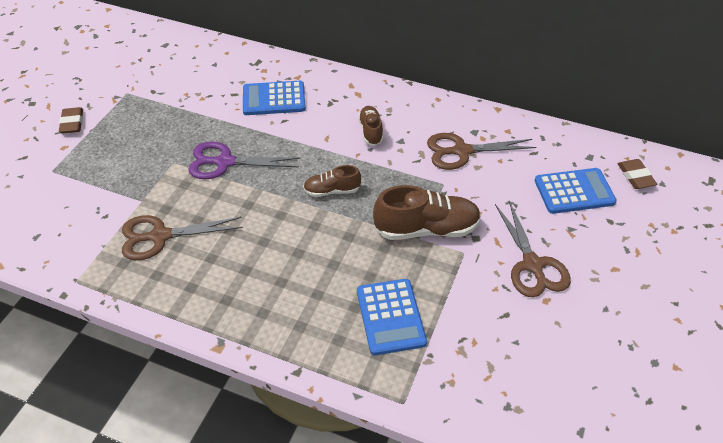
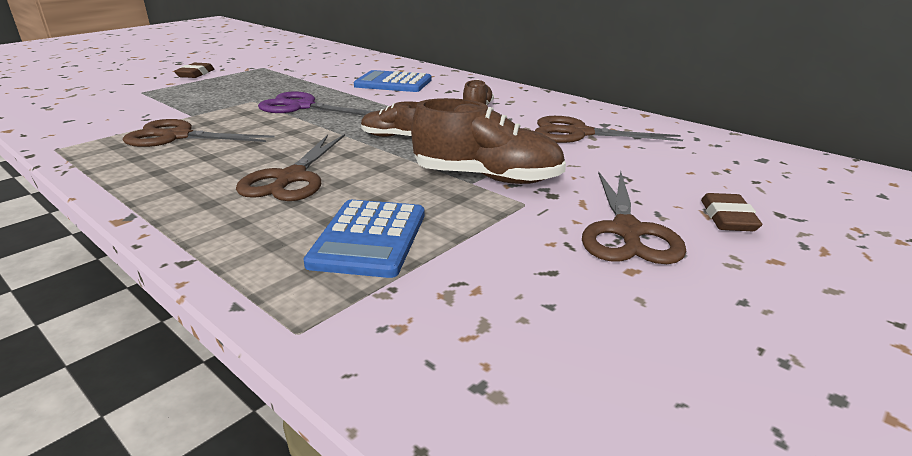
camera: 20 degrees right, 20 degrees down
(295, 267) = (291, 178): none -> brown scissors
(574, 191) = (727, 181): blue calculator -> none
(635, 176) = (835, 183): brown eraser -> brown eraser (728, 218)

